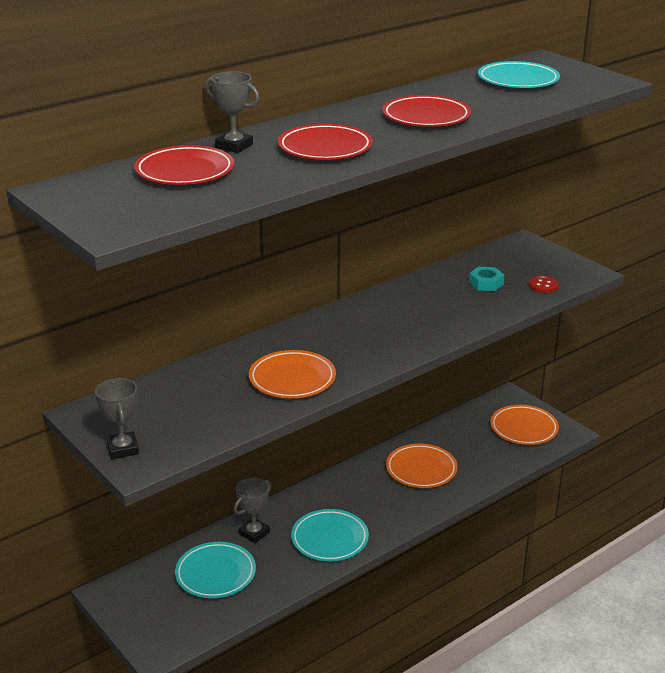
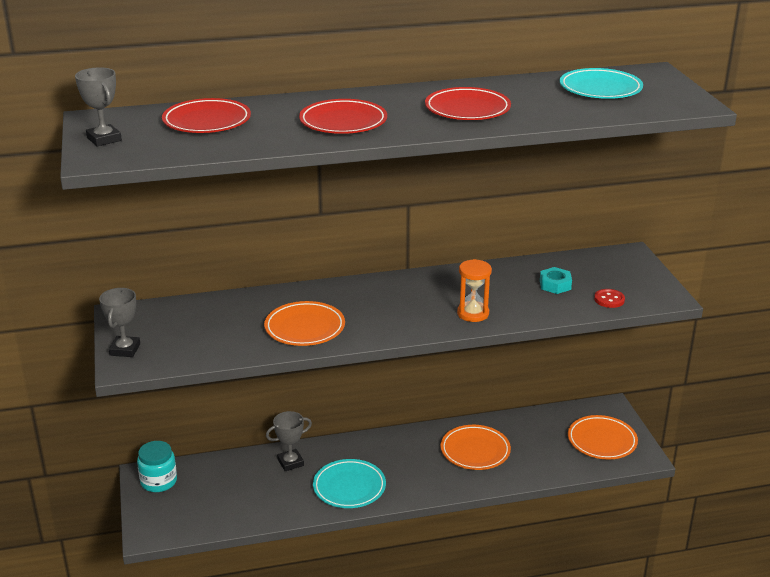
camera: 25 degrees right, 0 degrees up
(129, 594) = (158, 481): none -> turquoise jar
(215, 574) = (236, 486): turquoise plate -> none
(234, 146) = (271, 107): grey trophy -> grey trophy (104, 139)
(438, 326) = (473, 313): none -> orange hourglass

